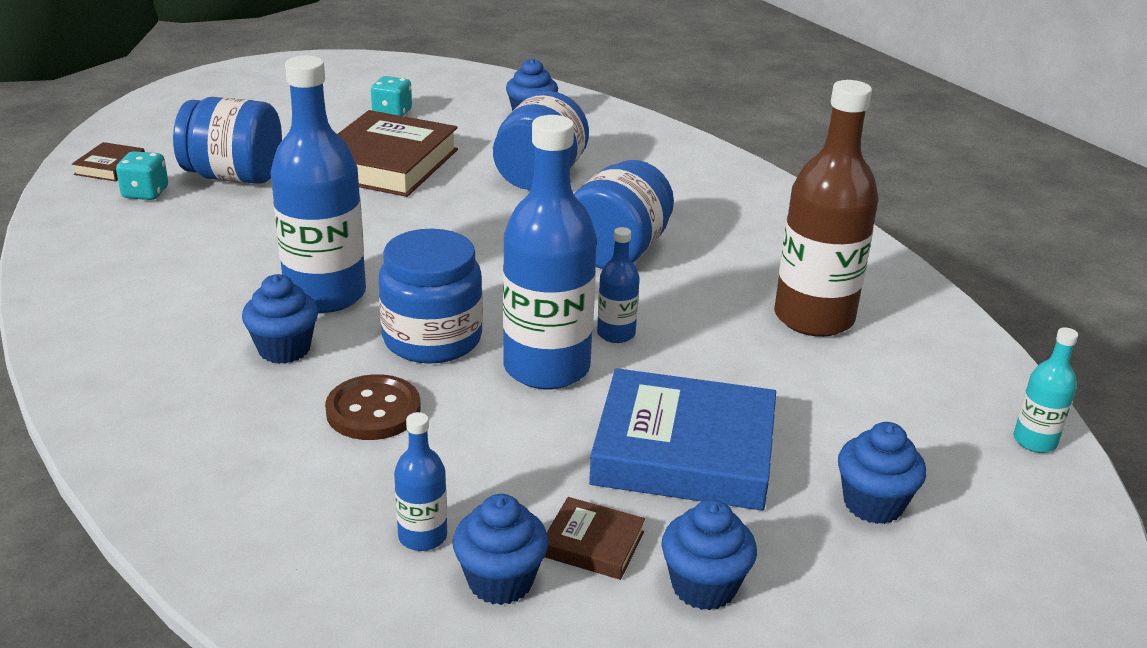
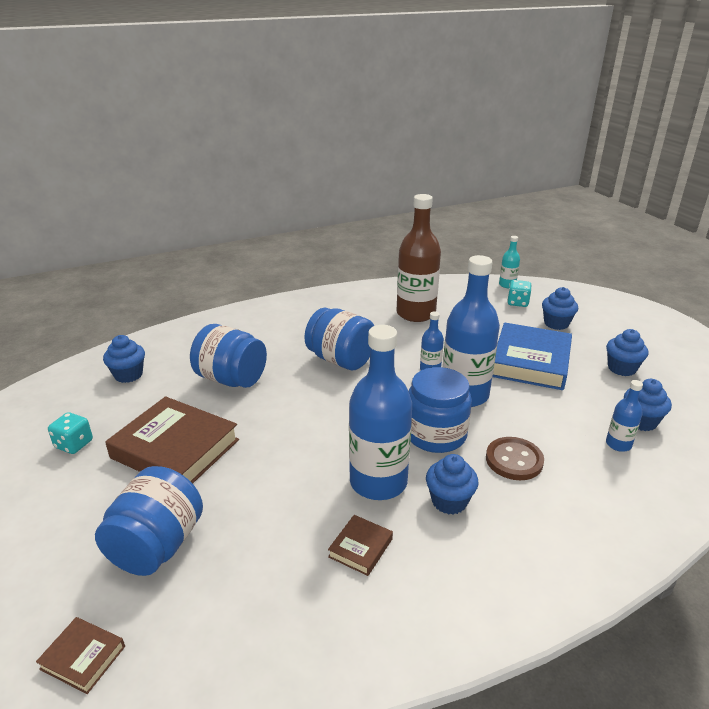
camera: 80 degrees left, 0 degrees up
(145, 193) = (165, 615): turquoise dice -> turquoise dice (517, 303)
(592, 544) = (605, 393): brown book -> brown book (360, 548)

